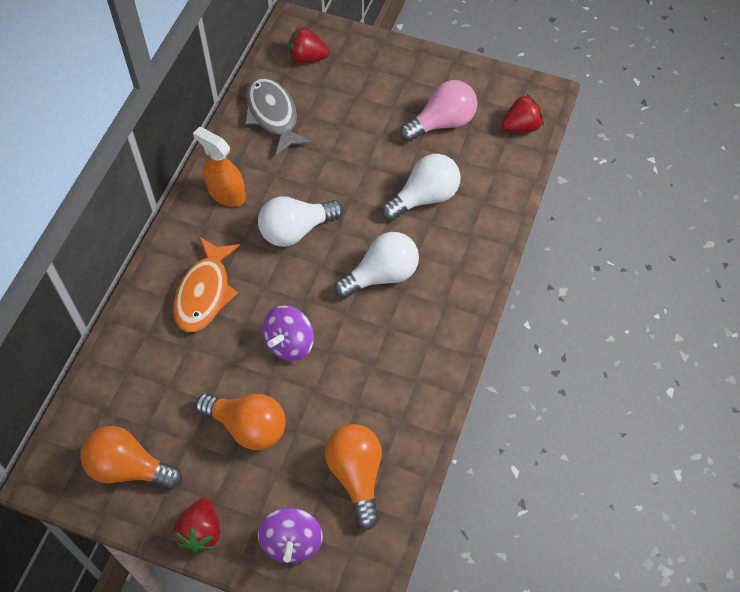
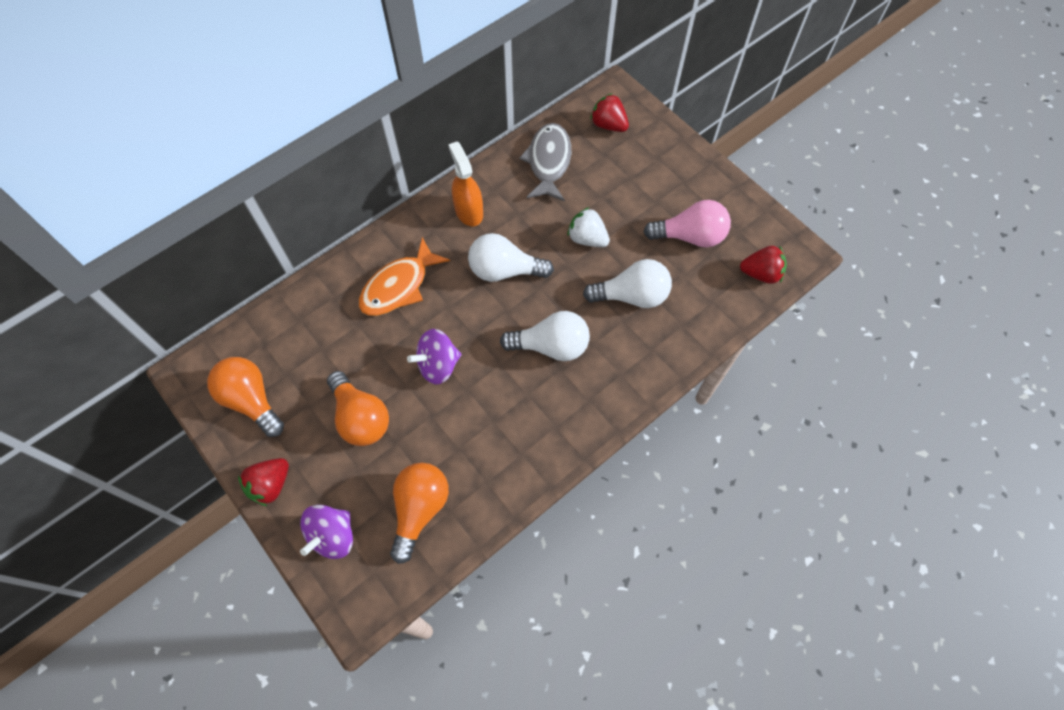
camera: 30 degrees right, 5 degrees up
(353, 167) = (587, 238): none -> white strawberry

